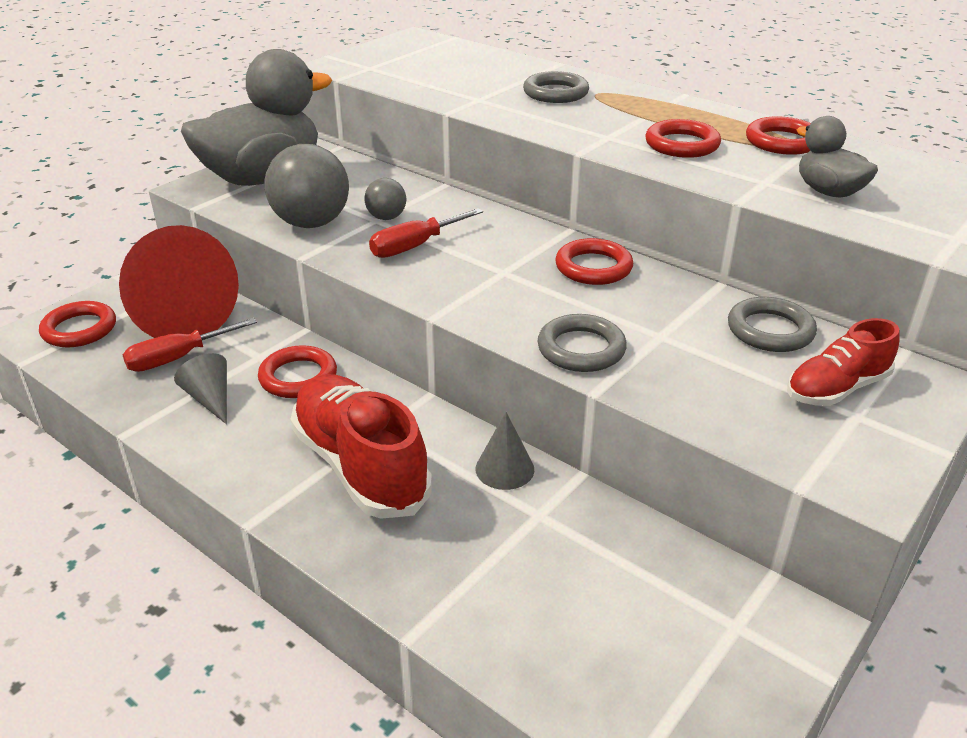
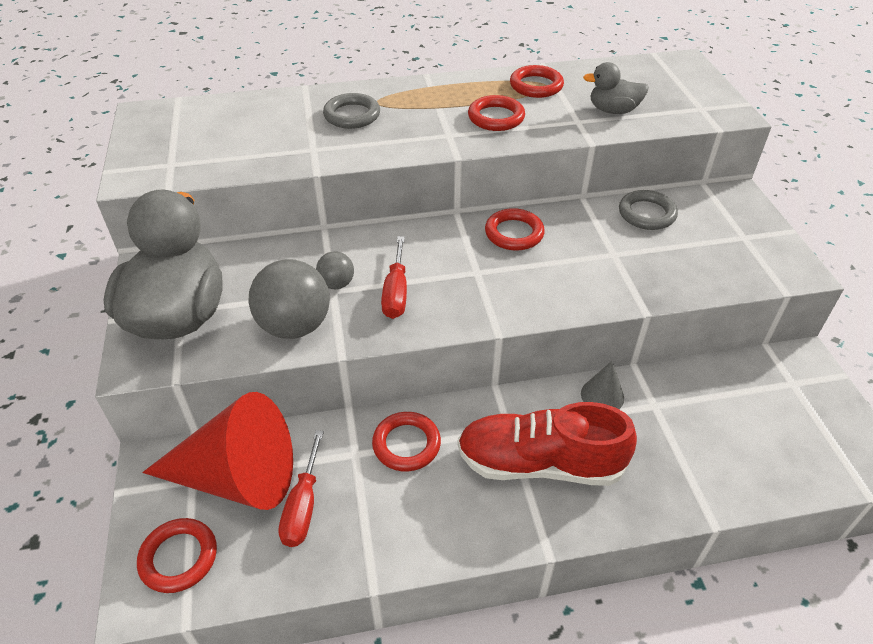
camera: 50 degrees left, 10 degrees up
(210, 399) = (381, 510): grey cone -> none
(581, 349) = (598, 292): grey ring -> none
(836, 389) = (717, 228): red shoe -> none

